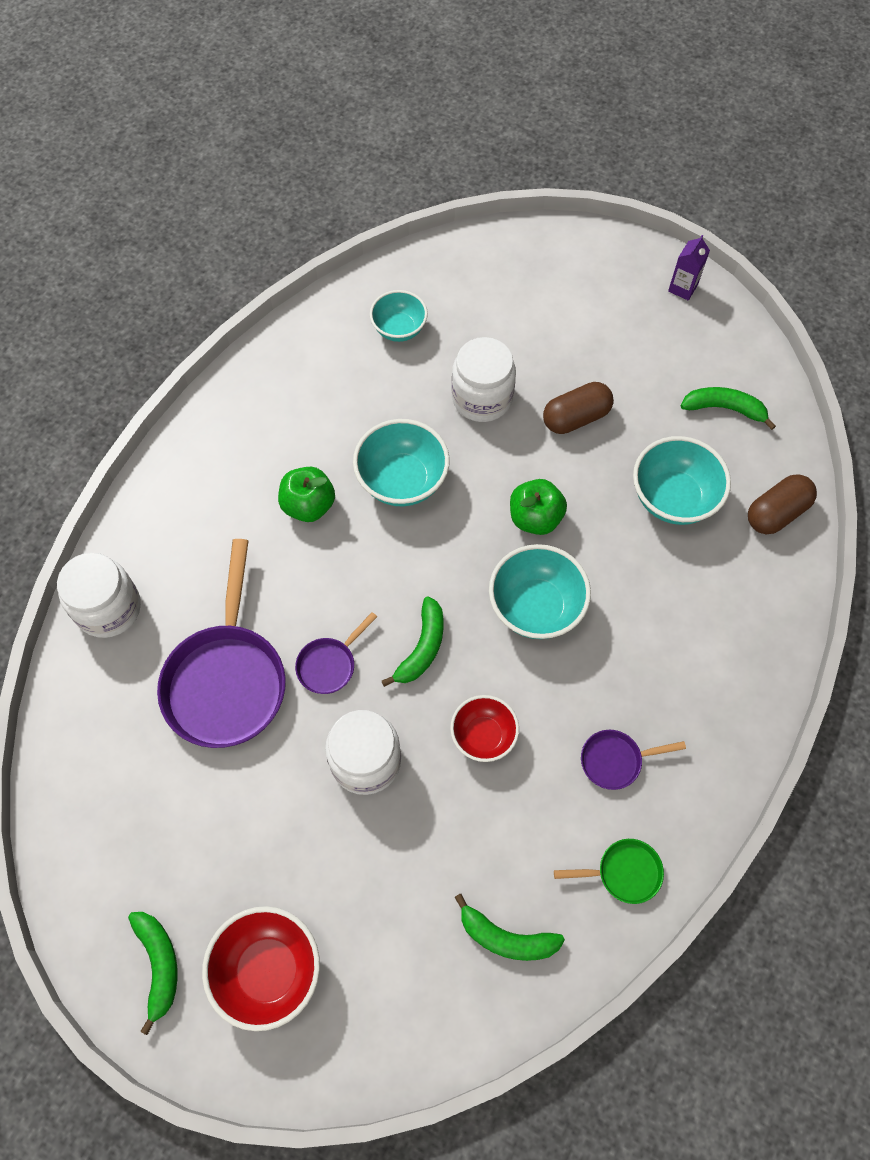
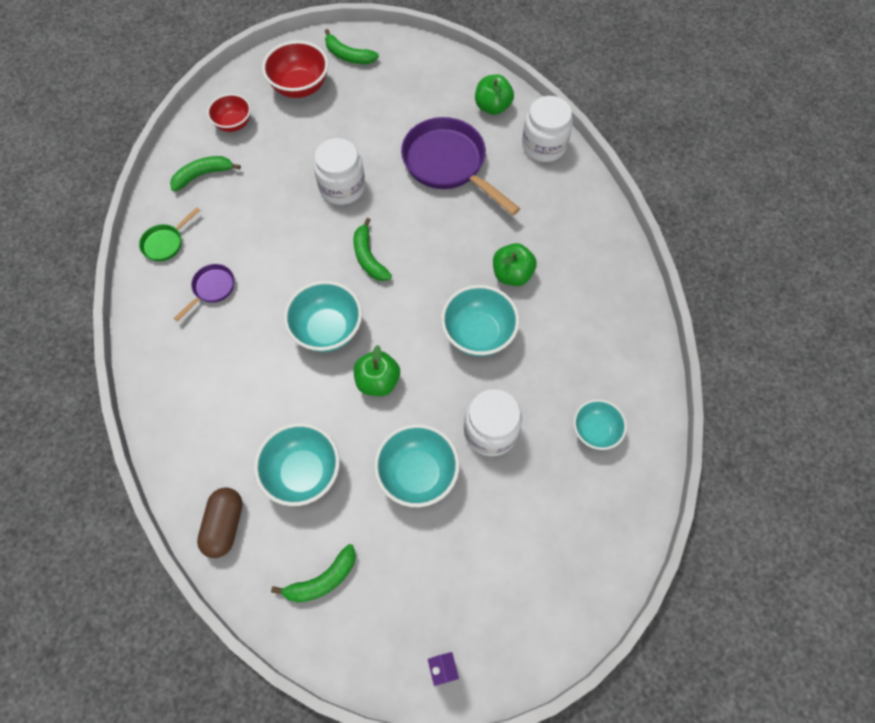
camera: 135 degrees right, 0 degrees up
(95, 708) = (492, 107): none -> green apple
(329, 664) = (407, 211): purple pan -> none
(483, 736) = (294, 244): red bowl -> red bowl (233, 124)
(576, 417) = (417, 474): brown capsule -> turquoise bowl

